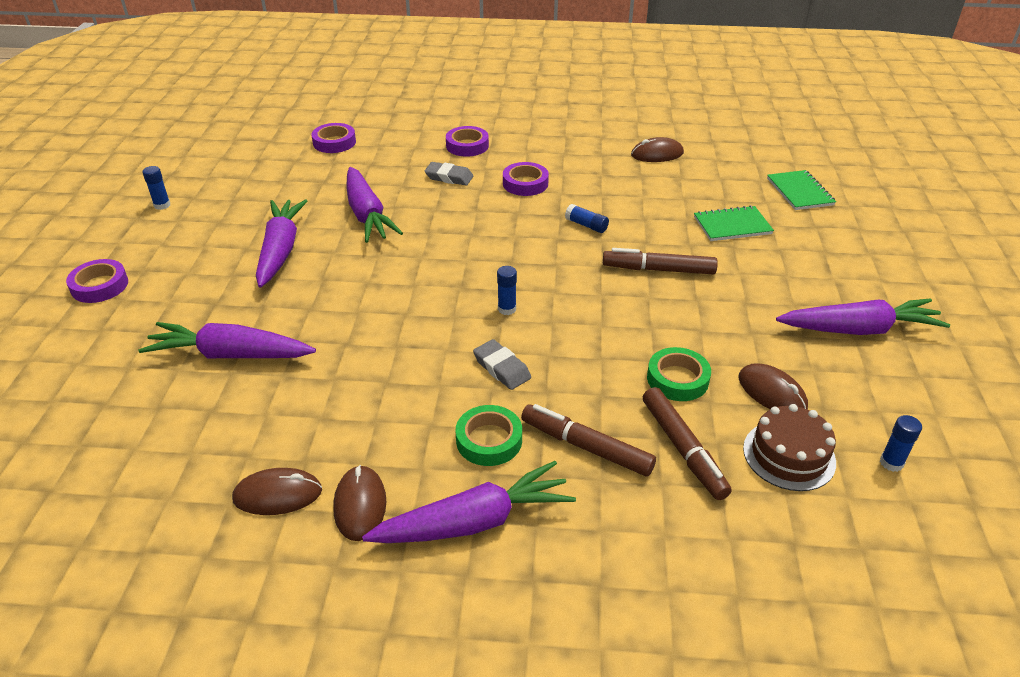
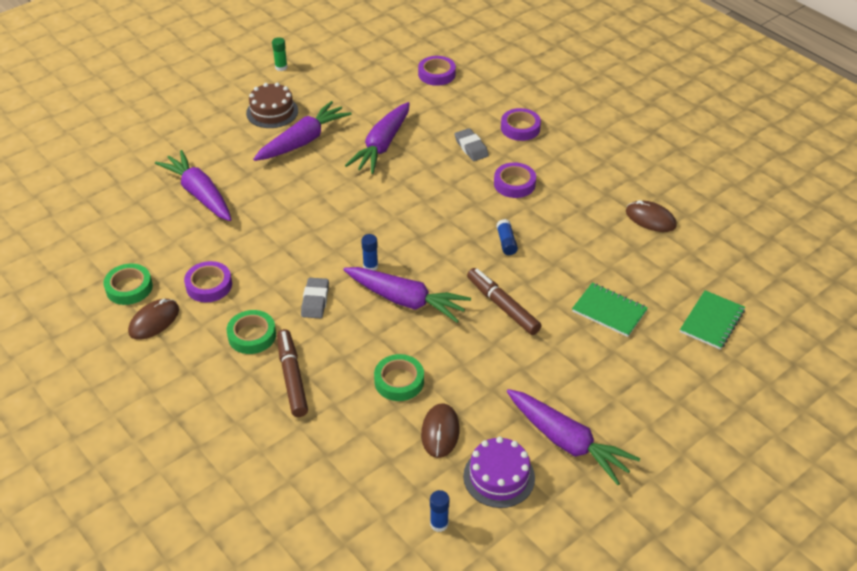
camera: 45 degrees right, 5 degrees up
(99, 286) = (191, 107): purple tape -> purple tape (209, 285)
(162, 205) = (281, 67): blue glue stick -> green glue stick
(277, 494) = (129, 288): brown mouse -> green tape
(474, 522) = (188, 370): purple carrot -> purple carrot (406, 300)
(683, 449) = (338, 419): brown marker -> none
(789, 455) = (389, 470): brown cake -> brown cake (272, 112)
(864, 390) = (499, 477): none -> purple cake

